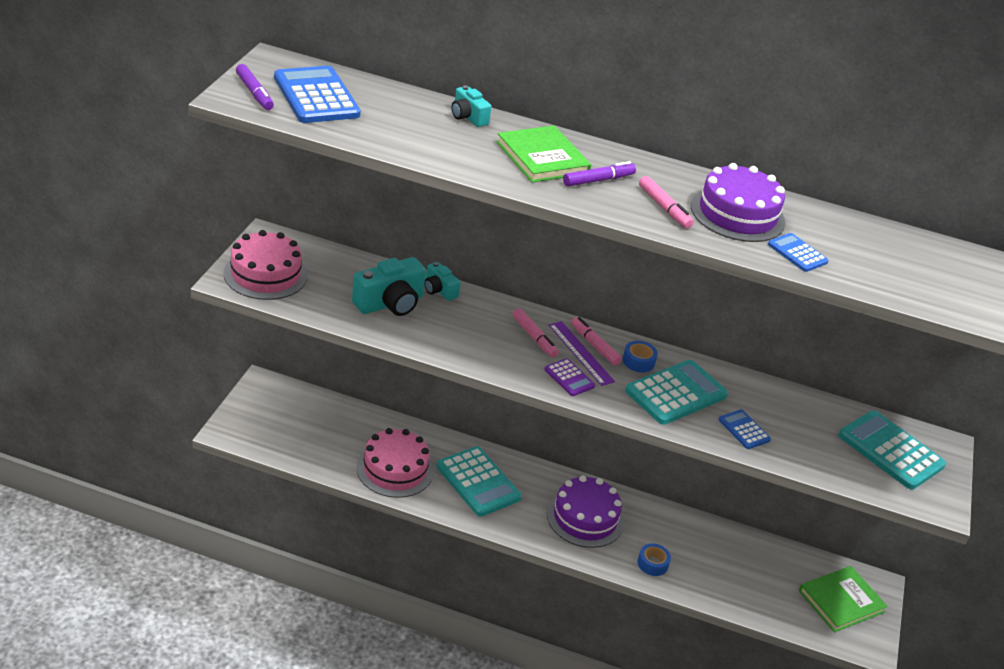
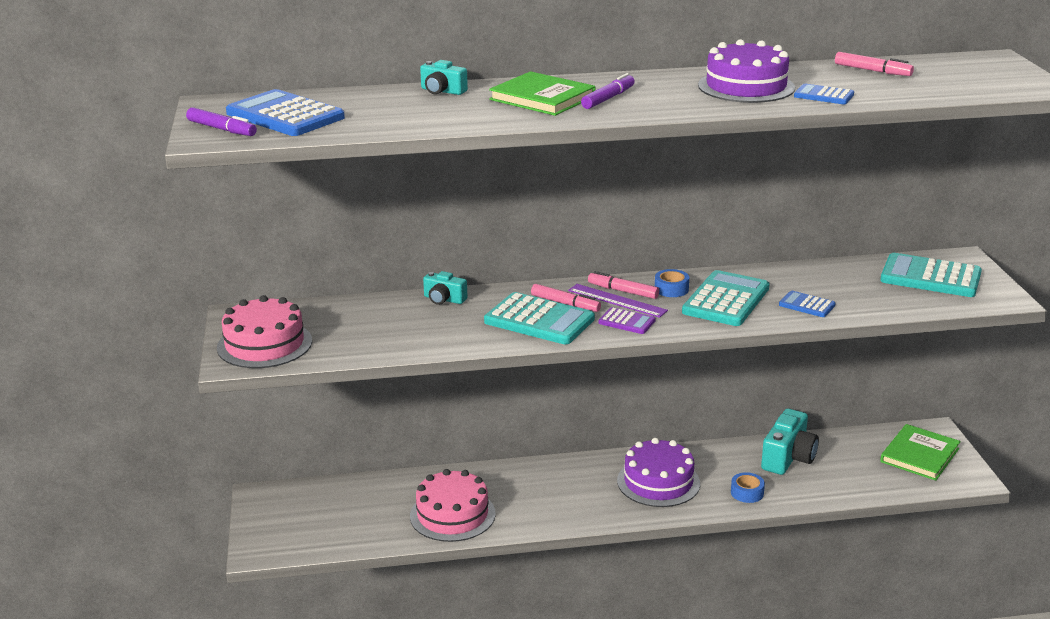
camera: 20 degrees left, 10 degrees down
(390, 303) = (409, 324): turquoise camera -> turquoise camera (788, 457)
(478, 482) = (539, 493): turquoise calculator -> turquoise calculator (539, 320)
(664, 208) = (684, 99): pink marker -> pink marker (872, 71)

